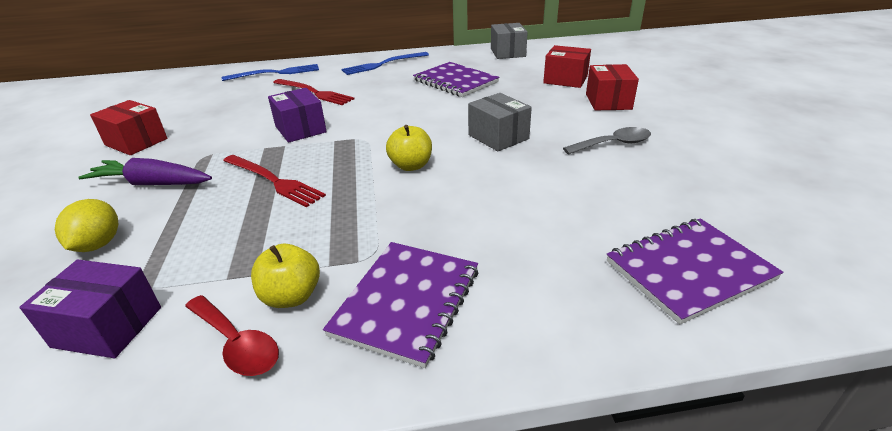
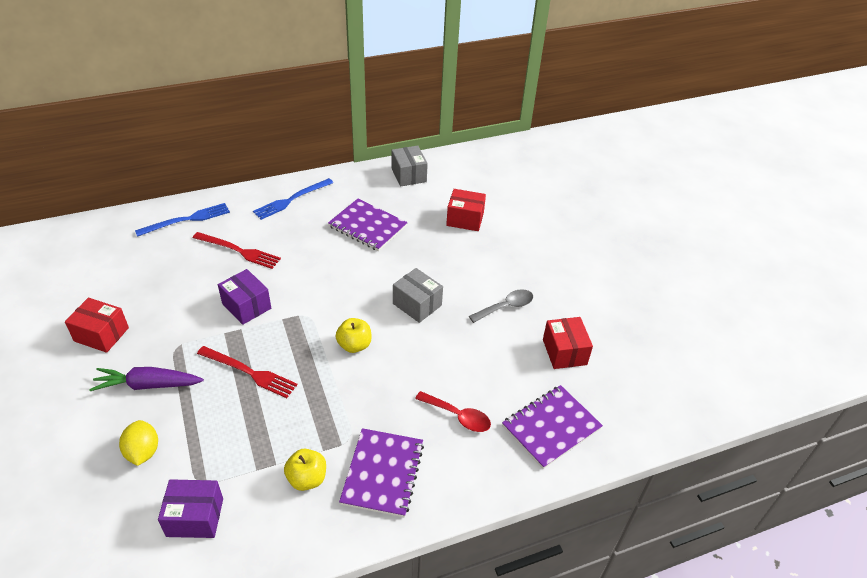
camera: 15 degrees left, 10 degrees up
(236, 343) = (286, 517): red spoon -> red spoon (458, 416)
(608, 101) = (501, 251): red box -> red box (564, 352)

